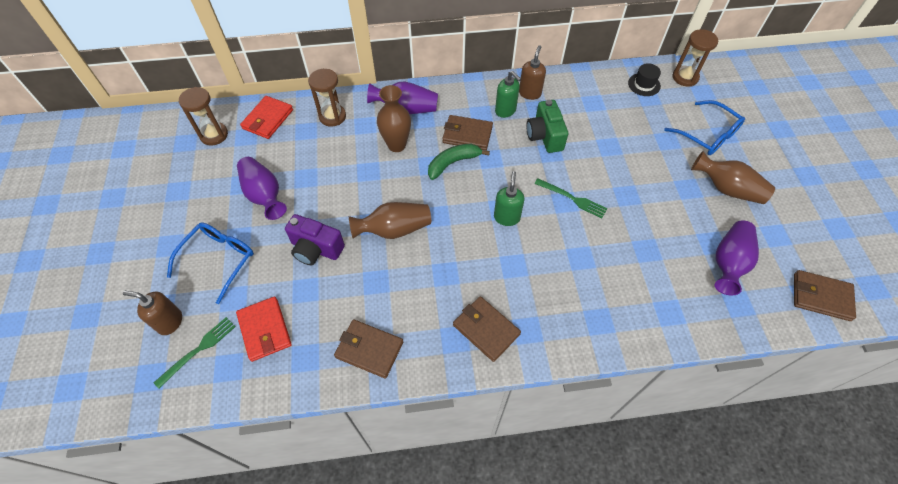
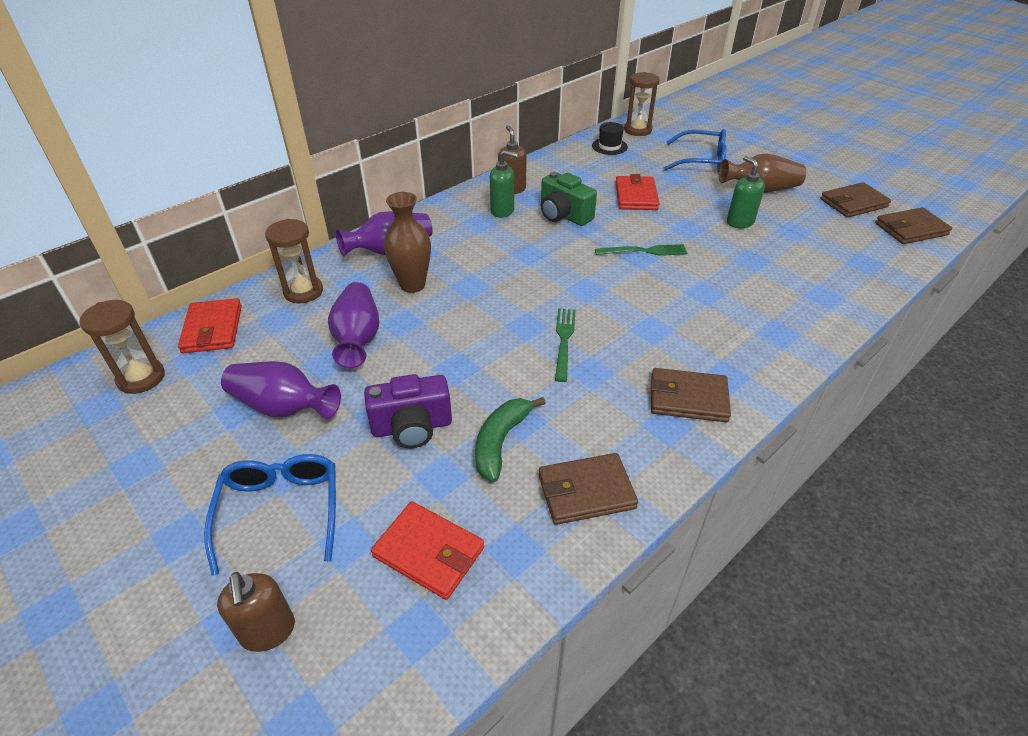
camera: 35 degrees left, 15 degrees down
(170, 322) = (268, 631): brown soap dispenser -> brown soap dispenser turned 90 degrees counterclockwise
(199, 349) = (350, 636): green fork -> green fork (564, 340)
(394, 229) = (491, 361): brown vase -> none
(453, 163) = (494, 274): green banana -> green banana (501, 442)
(467, 134) = (483, 245): brown wallet -> brown wallet (853, 203)
(507, 217) = (600, 293): green soap dispenser -> green soap dispenser (739, 222)
(616, 145) = (636, 196): none -> red wallet
(728, 263) = (823, 238): purple vase -> purple vase (358, 338)

